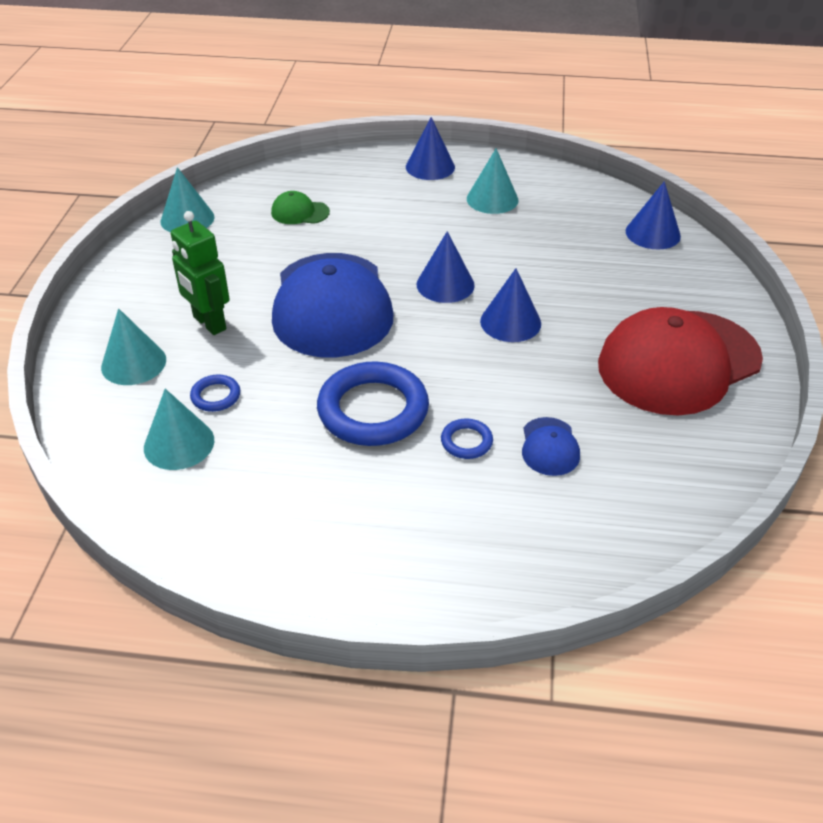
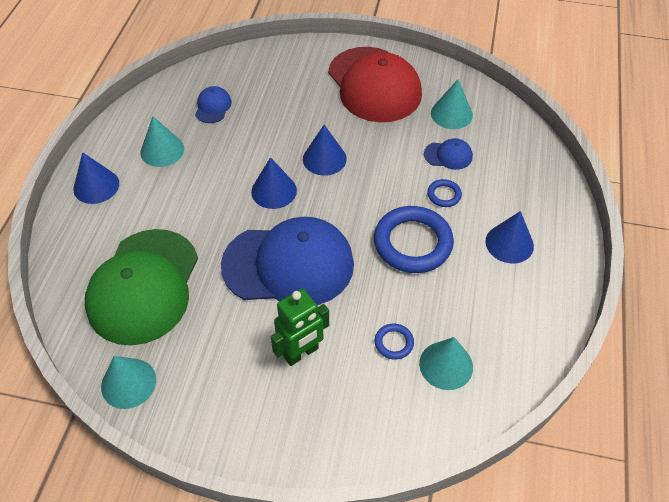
camera: 85 degrees left, 10 degrees up
(133, 363) = (349, 408): turquoise cone -> turquoise cone (451, 114)
(300, 212) = (144, 286): green cap -> green cap, size x2.44
(577, 225) = (213, 107): none -> blue cap
(653, 233) = (233, 69): blue cone -> blue cone (509, 243)

